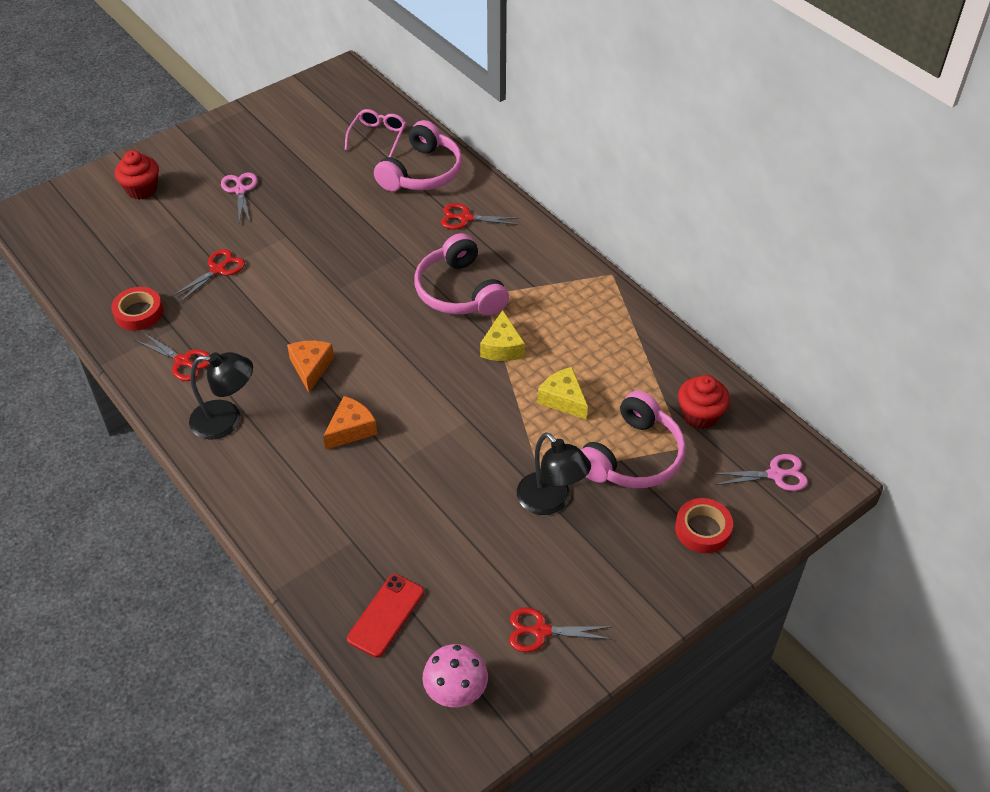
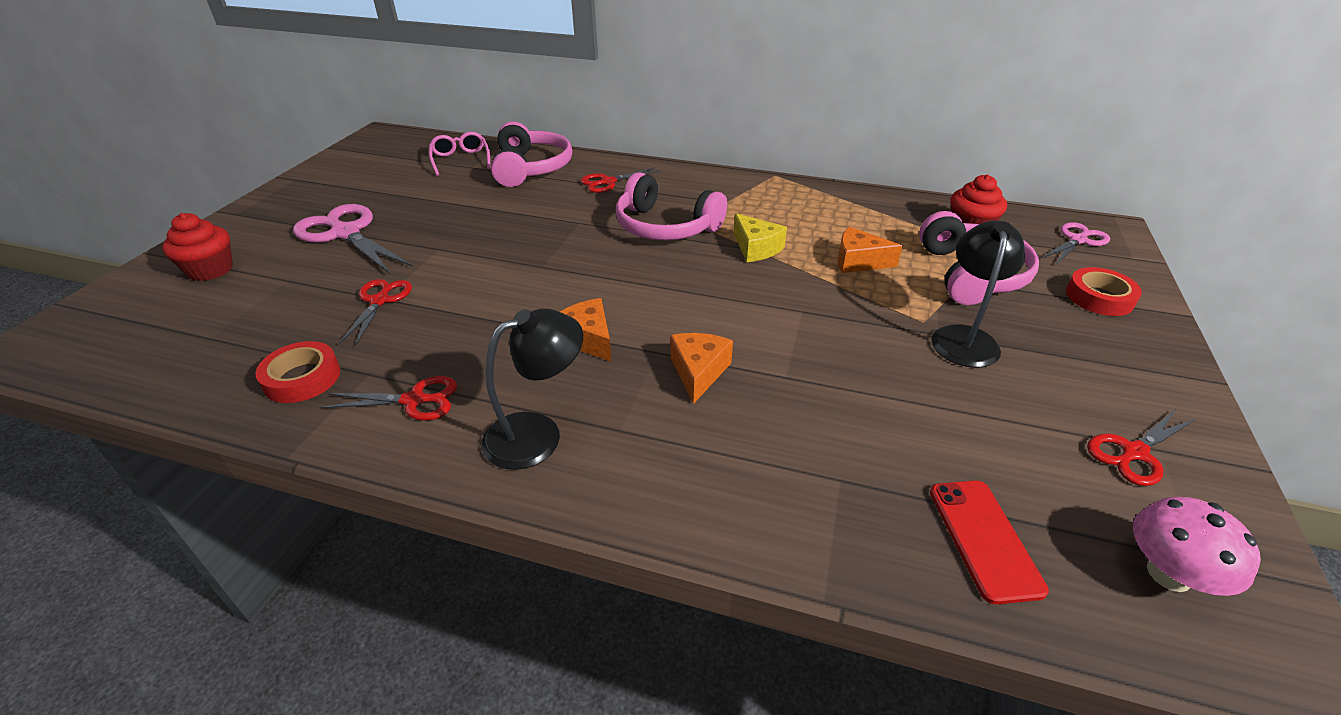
camera: 35 degrees left, 10 degrees down
(240, 190) = (345, 233): pink scissors -> pink scissors, size x1.71
(551, 501) = (964, 337): black lamp -> black lamp turned 90 degrees counterclockwise
(563, 399) = (858, 261): yellow cheese -> orange cheese

